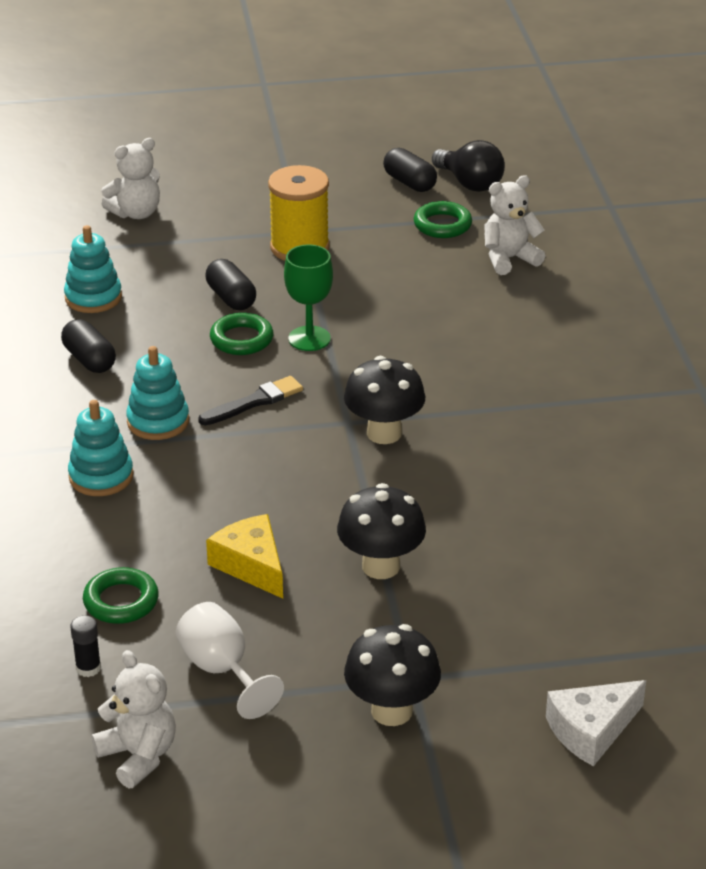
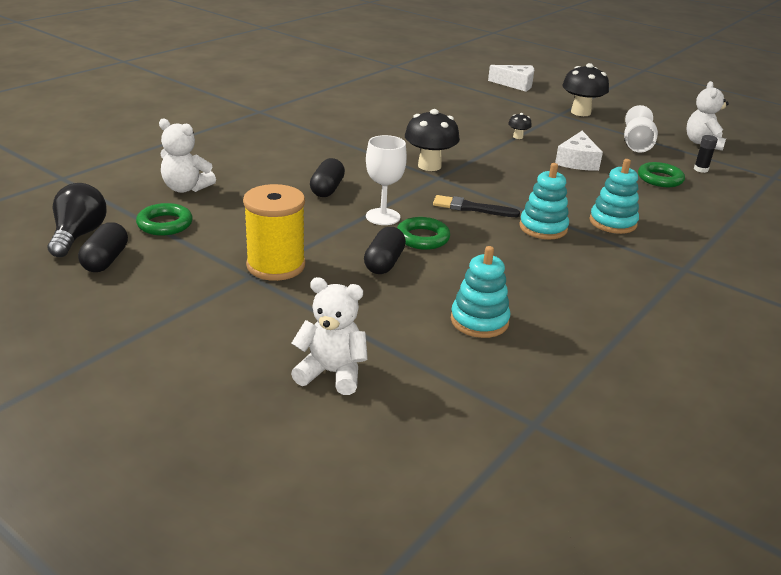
camera: 135 degrees left, 5 degrees down
(89, 360) = (541, 281): black capsule -> black capsule (327, 189)
(251, 565) = (577, 161): yellow cheese -> white cheese
(309, 338) = (383, 217): green goblet -> white goblet
(381, 566) = (518, 137): black mushroom -> black mushroom, size x0.47

